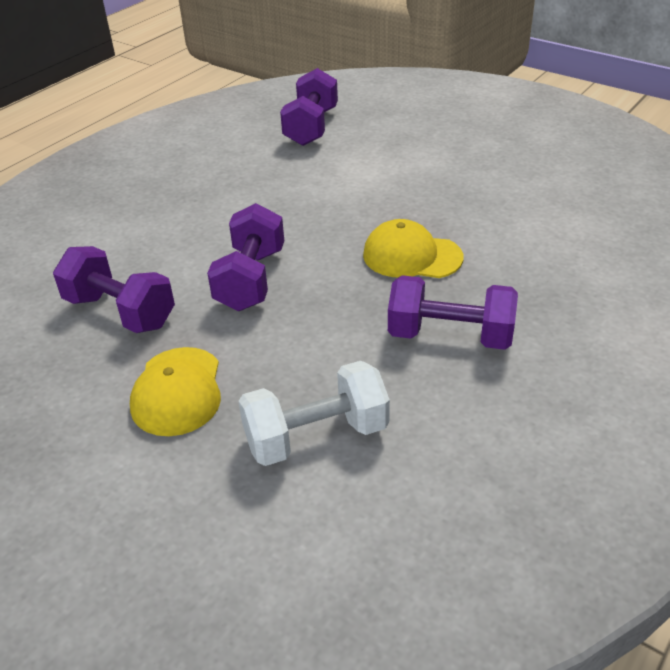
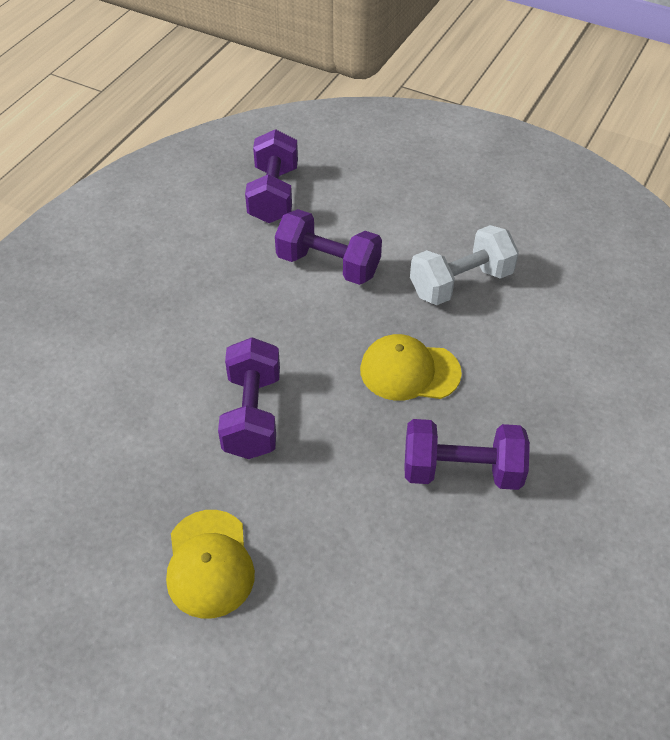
camera: 10 degrees left, 10 degrees up
(120, 312) = (126, 468): purple dumbbell -> purple dumbbell (328, 265)
(316, 436) = (355, 603): white dumbbell -> white dumbbell (461, 283)

